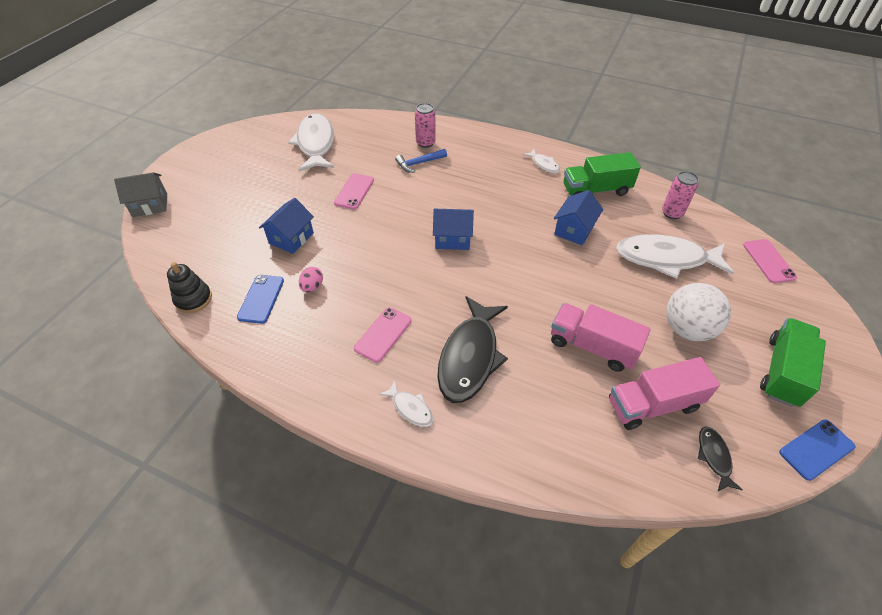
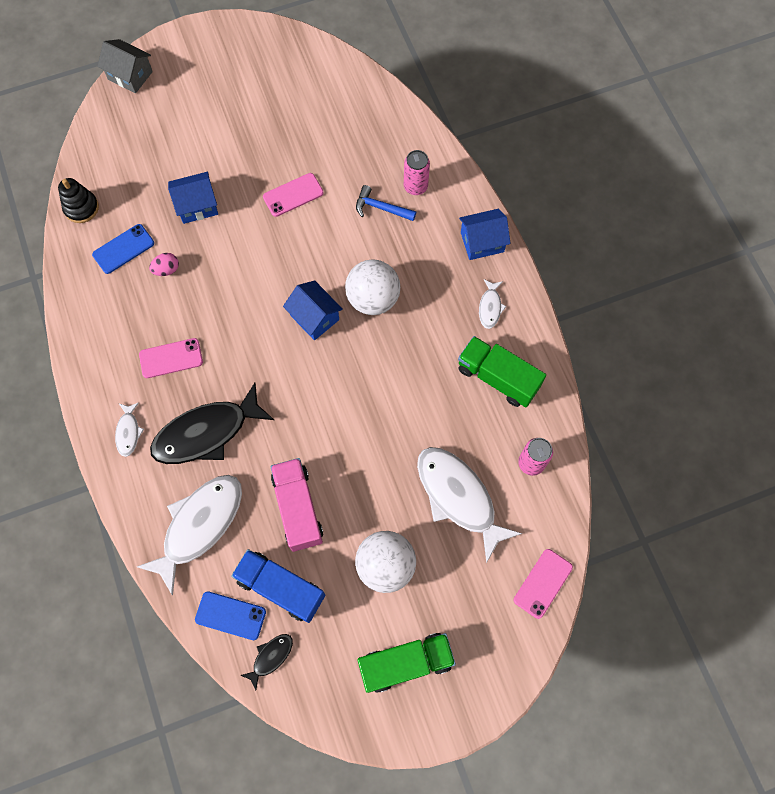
camera: 45 degrees right, 20 degrees up
(316, 144) = (320, 106): white fish -> white fish (199, 526)
(475, 205) = (373, 299): none -> white ball
(574, 230) = (421, 400): blue house -> blue house (482, 242)
(653, 404) = (281, 588): pink truck -> blue truck
(816, 449) = (343, 725): blue phone -> blue phone (230, 615)

